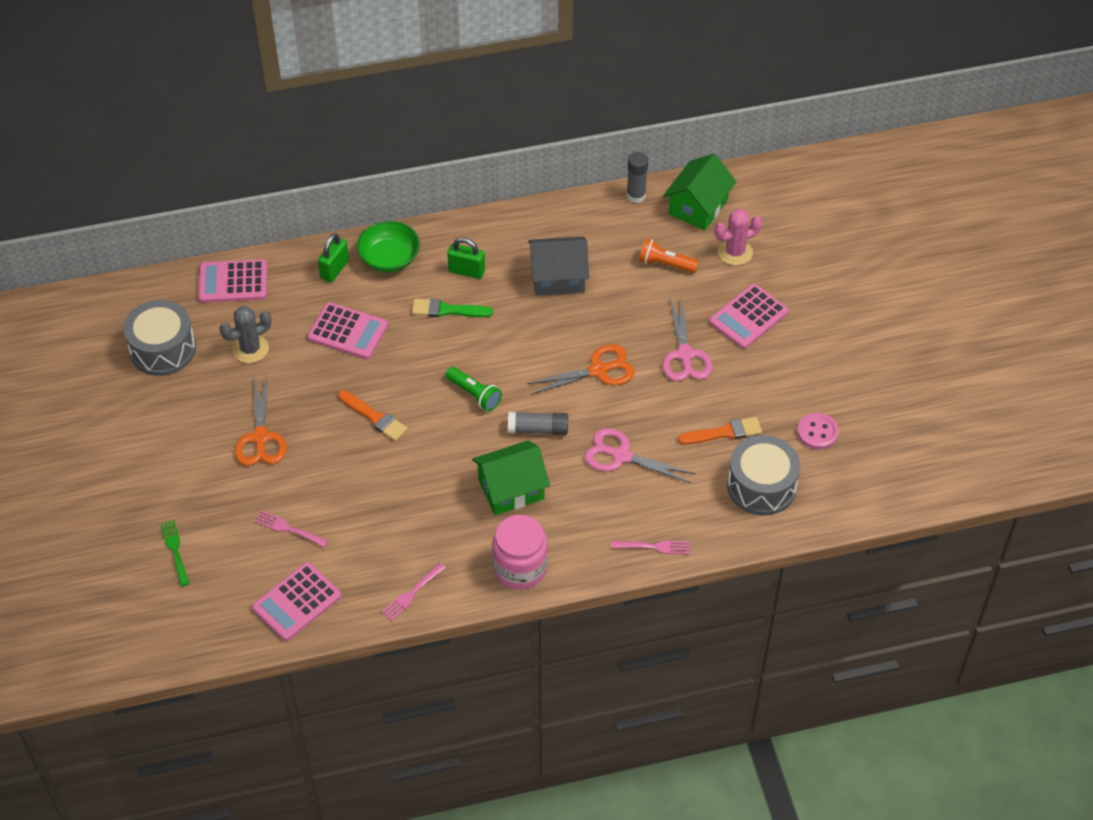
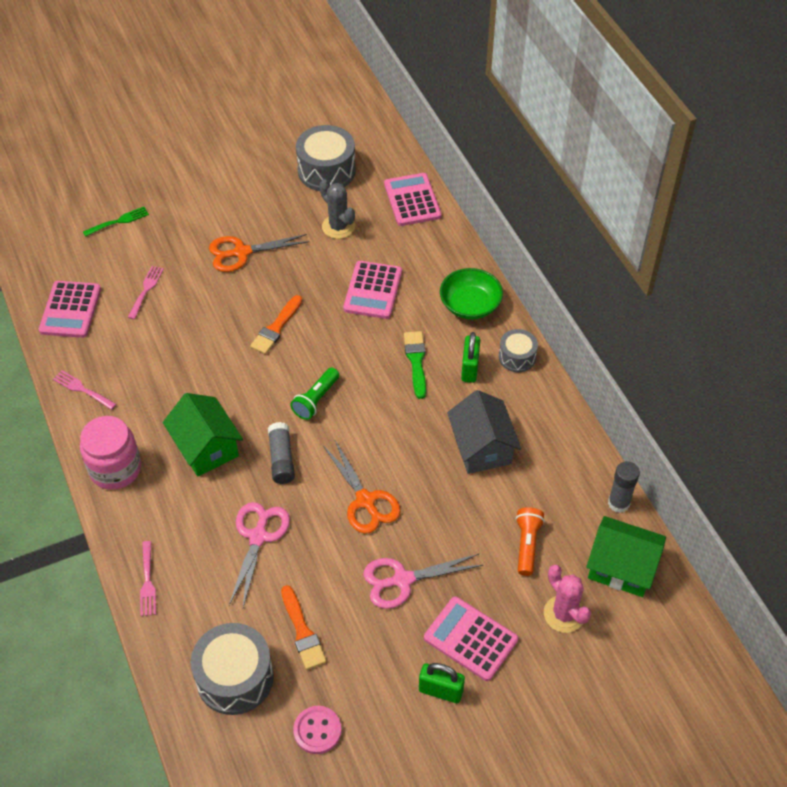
camera: 80 degrees right, 0 degrees up
(296, 602) = (70, 310): pink calculator -> pink calculator turned 120 degrees counterclockwise
(335, 269) = (445, 267): green padlock -> green padlock (440, 691)
(462, 234) = (517, 357): none -> grey drum

